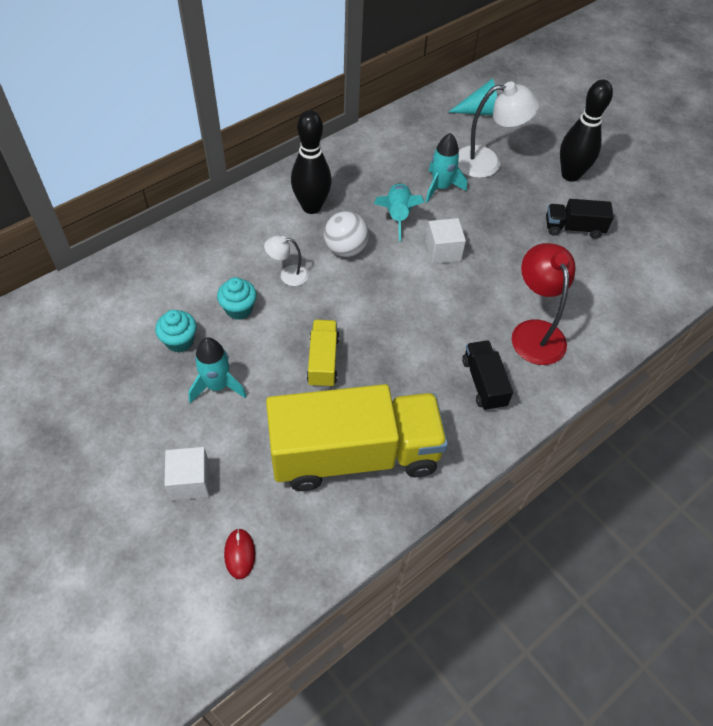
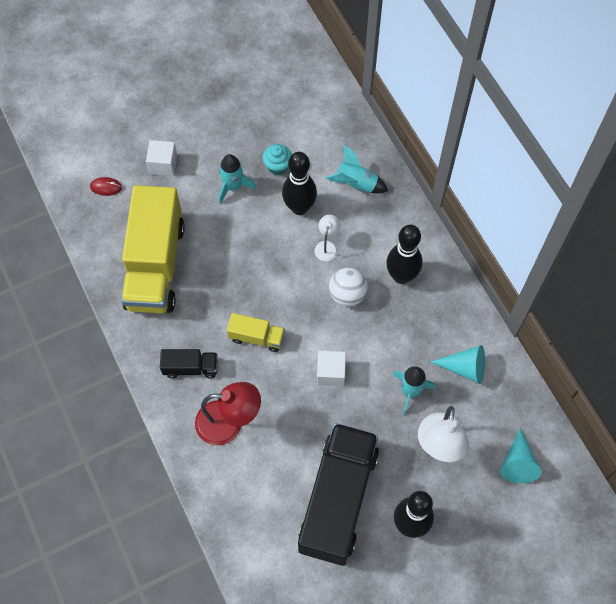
camera: 105 degrees right, 10 degrees up
(239, 309) = (299, 207): turquoise cupcake -> black bowling pin
(323, 361) = (238, 258): yellow truck -> yellow truck (256, 337)
(397, 215) = (379, 344): turquoise rocket -> turquoise rocket (356, 184)
(401, 151) = (464, 368): none -> turquoise cone
(573, 228) = (338, 500): black truck -> black truck, size x2.22

